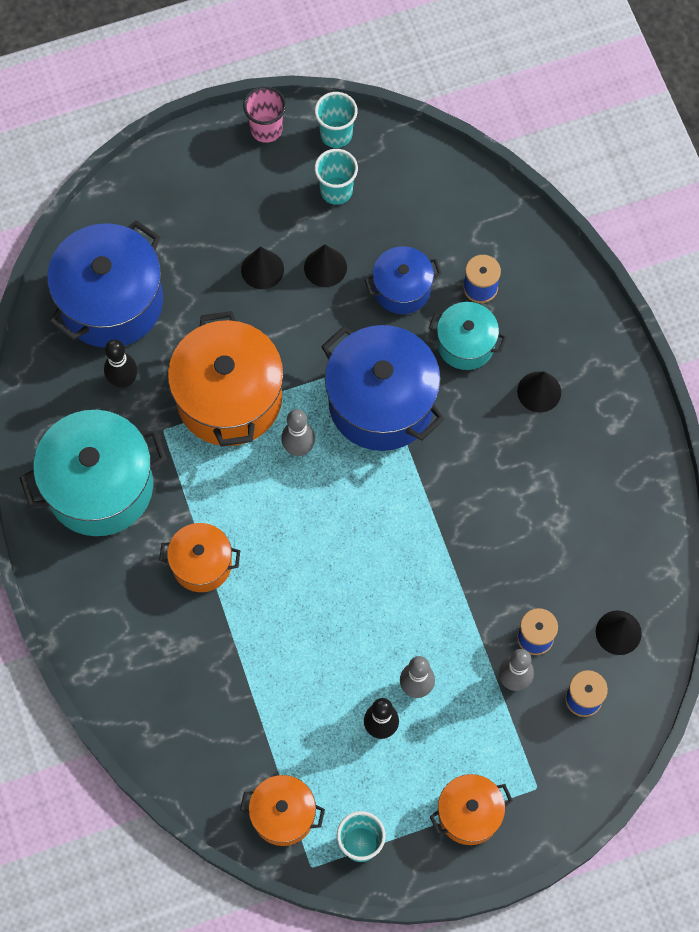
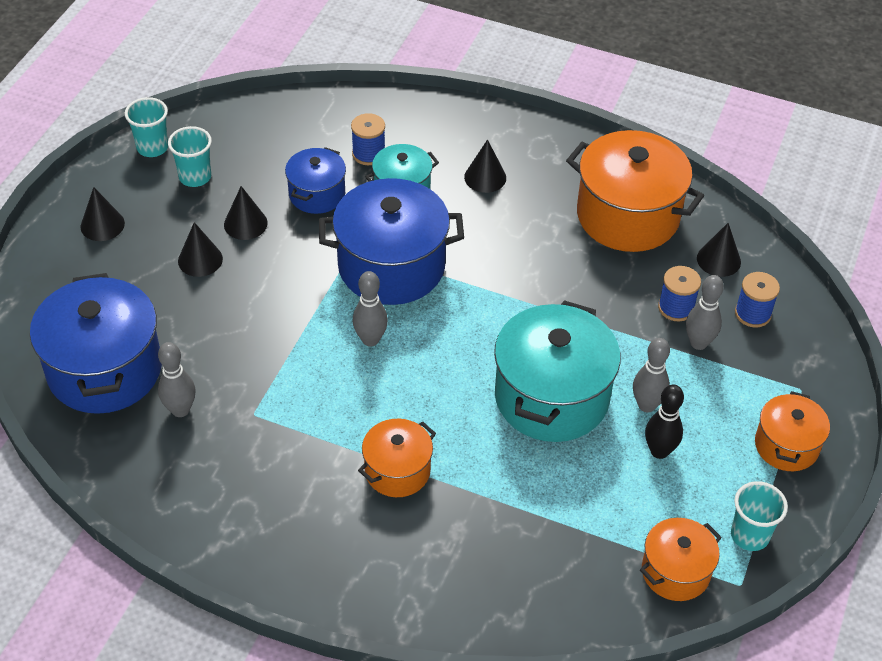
camera: 50 degrees left, 20 degrees down
(99, 486) = (251, 492): turquoise pot -> turquoise pot (551, 397)
(123, 381) = (180, 410): black bowling pin -> grey bowling pin
(229, 398) = (278, 353): orange pot -> orange pot (628, 216)
(231, 175) = (102, 225): none -> black cone
(266, 129) = (95, 181): pink cup -> none

